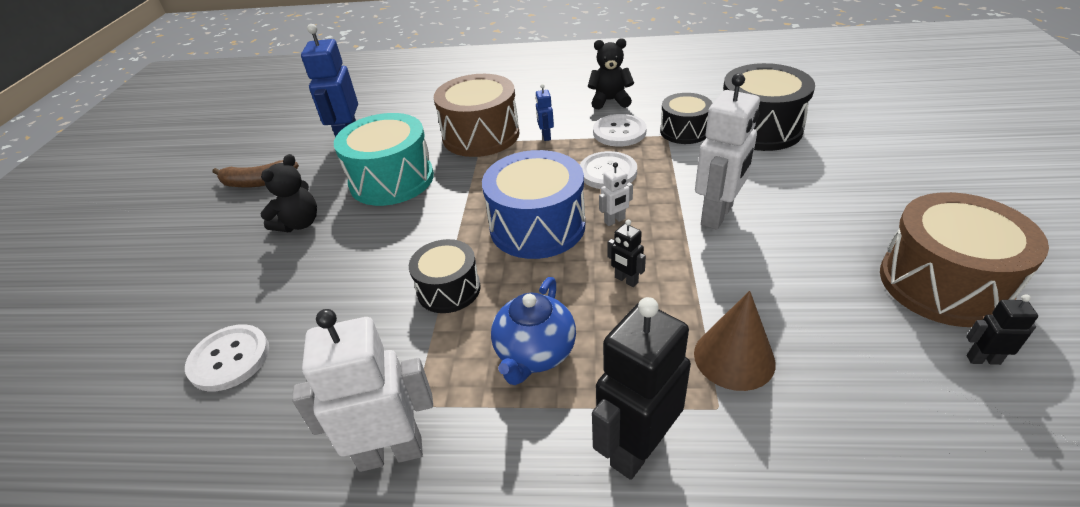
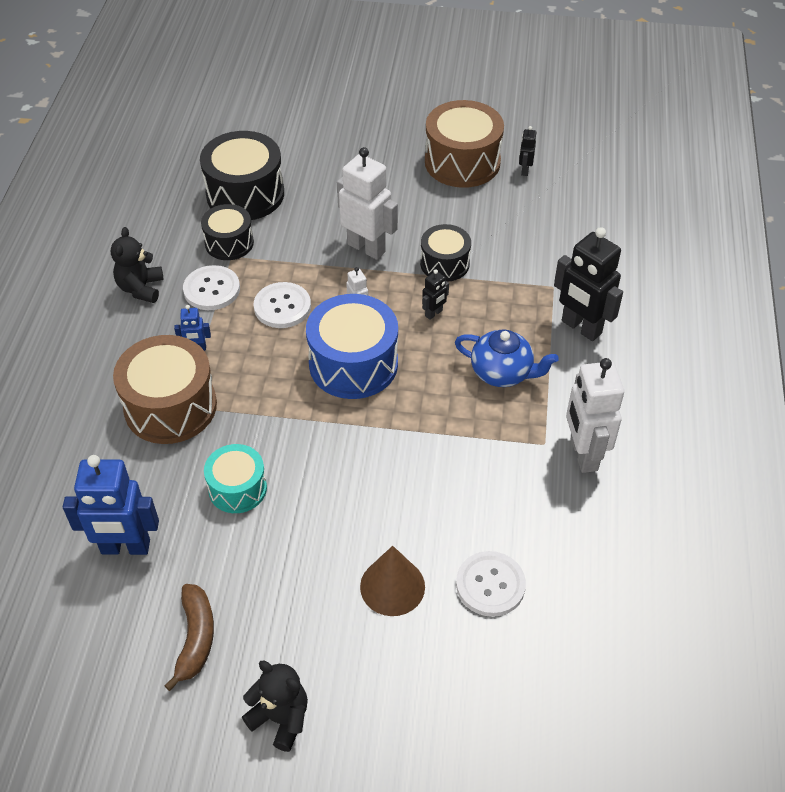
camera: 90 degrees left, 10 degrees up
(299, 224) = (299, 570): black teddy bear -> black teddy bear (280, 718)
(392, 180) = (237, 488): turquoise drum -> turquoise drum, size x0.60
(449, 289) = (426, 427): black drum -> black drum (444, 263)
(734, 358) = (515, 271): brown cone -> brown cone (392, 586)

